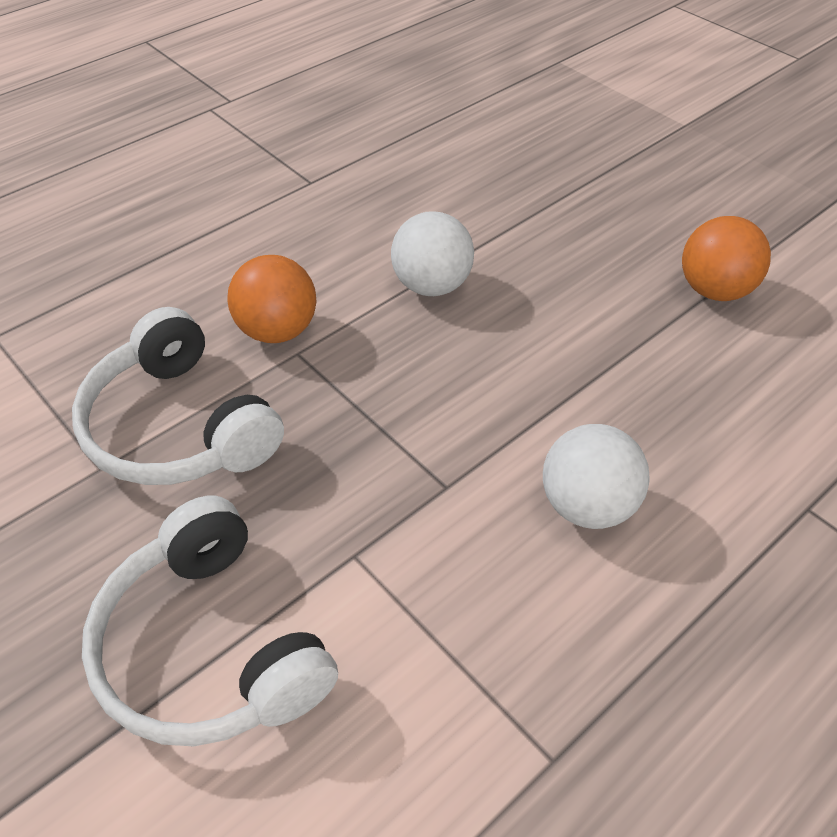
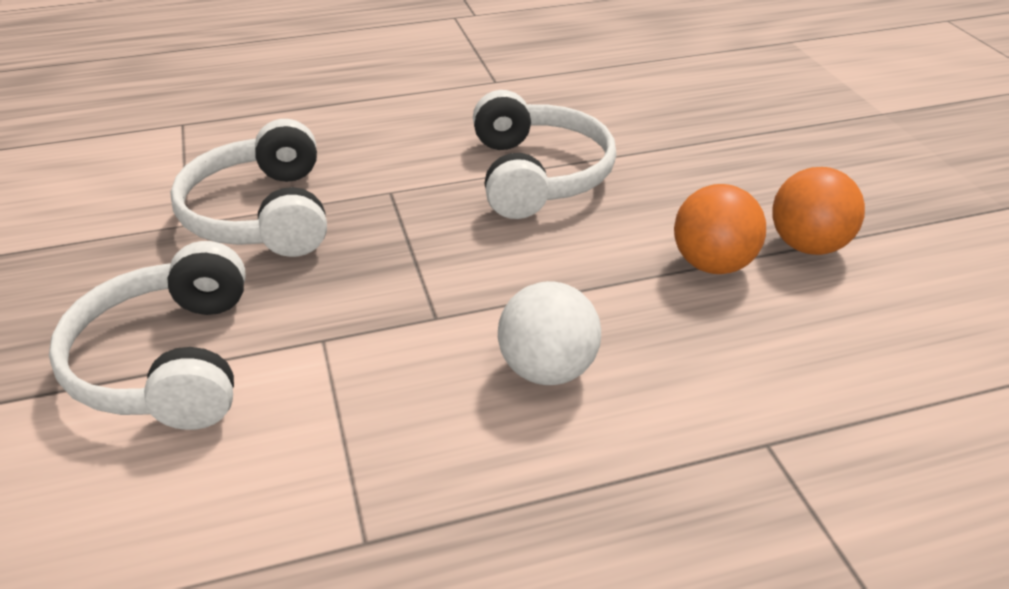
camera: 25 degrees right, 10 degrees down
(277, 331) = (386, 173): orange ball -> orange ball (713, 264)
(431, 286) = (538, 175): white ball -> white headphones

